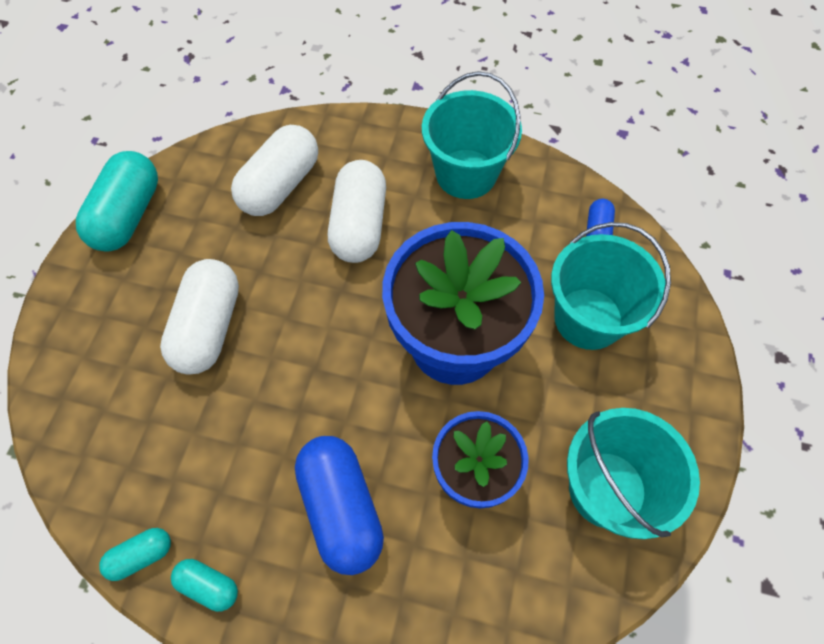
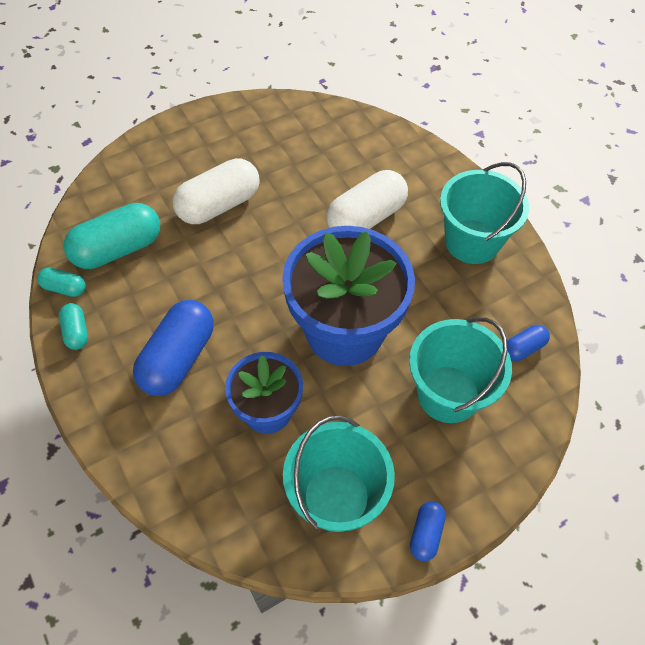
camera: 45 degrees right, 5 degrees down
(128, 215) = (244, 112): turquoise capsule -> turquoise capsule (118, 249)
(280, 185) = (345, 159): white capsule -> none
(696, 447) = (426, 534): none -> blue capsule

